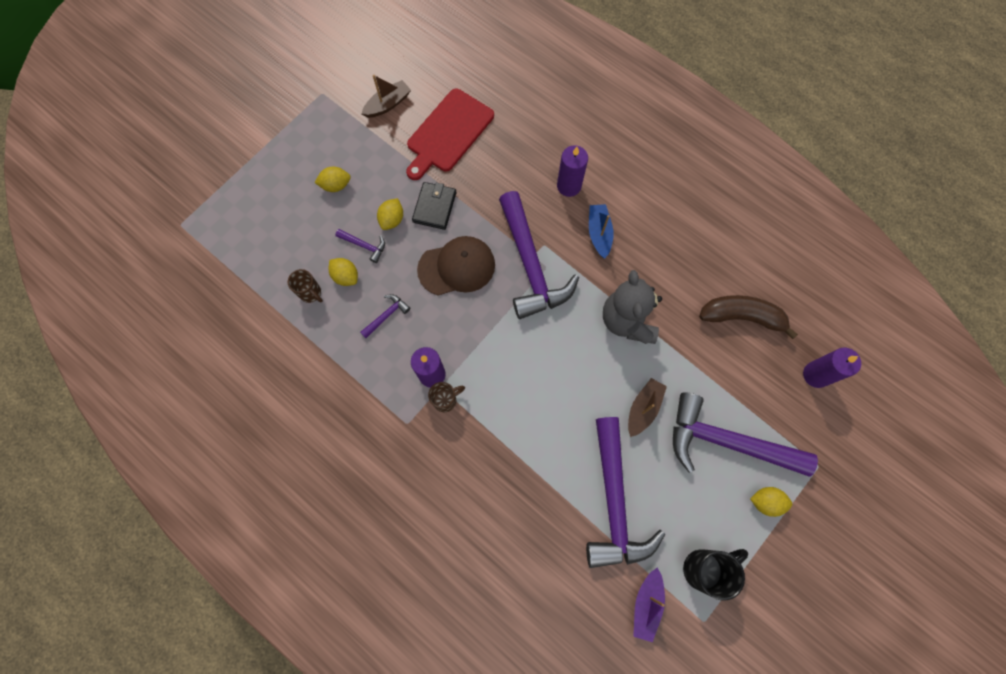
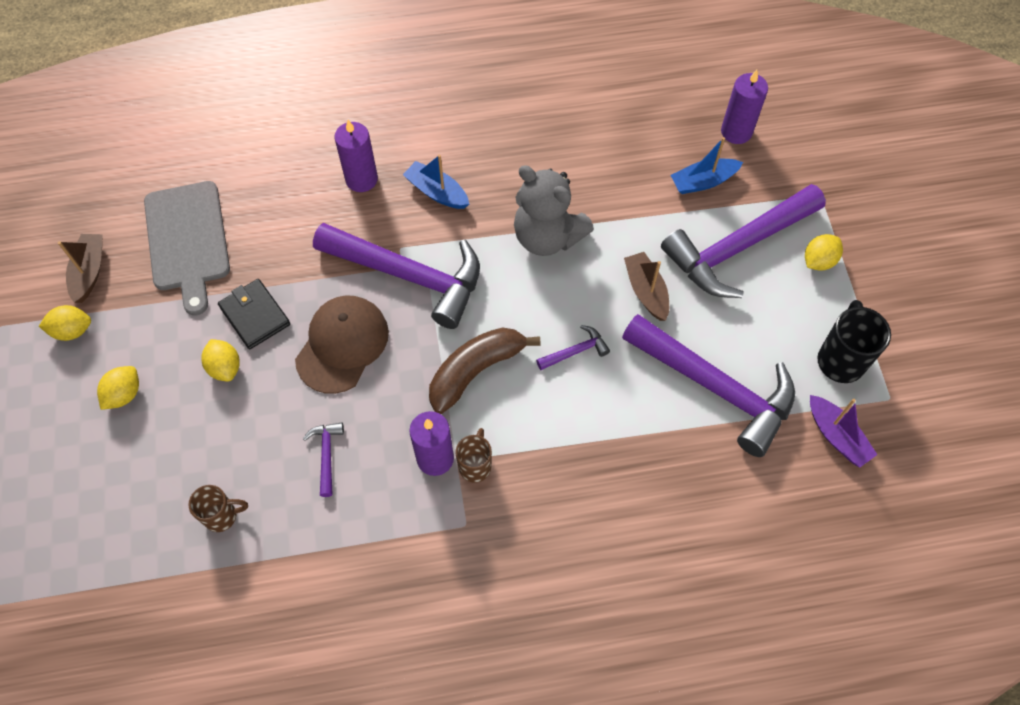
camera: 50 degrees left, 10 degrees down
(346, 276) = (240, 463): yellow lemon -> yellow lemon (72, 331)
(364, 246) = (225, 418): purple hammer -> purple hammer (575, 351)
(448, 133) = (187, 240): red cutting board -> grey cutting board
(742, 317) = (631, 144): brown banana -> brown banana (476, 371)
(756, 383) = (703, 182): none -> blue boat

